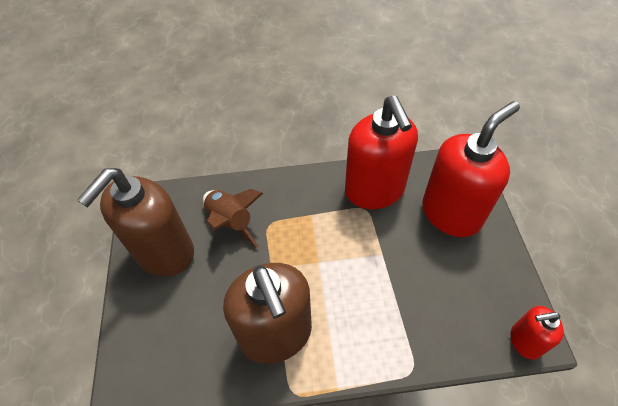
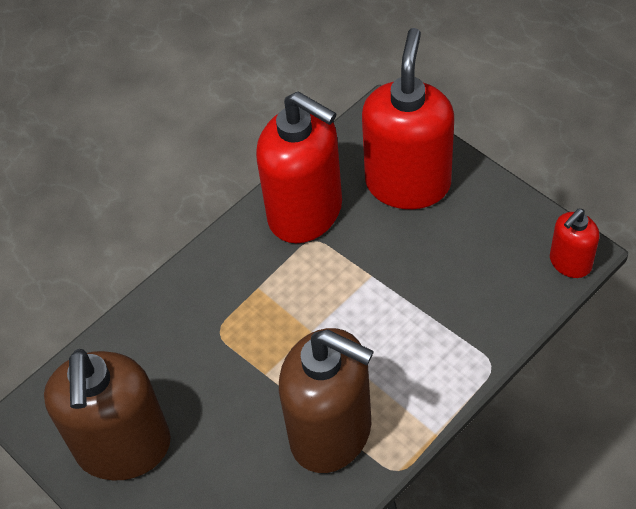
camera: 35 degrees left, 0 degrees up
(231, 221) = (171, 359): brown rocket -> none

